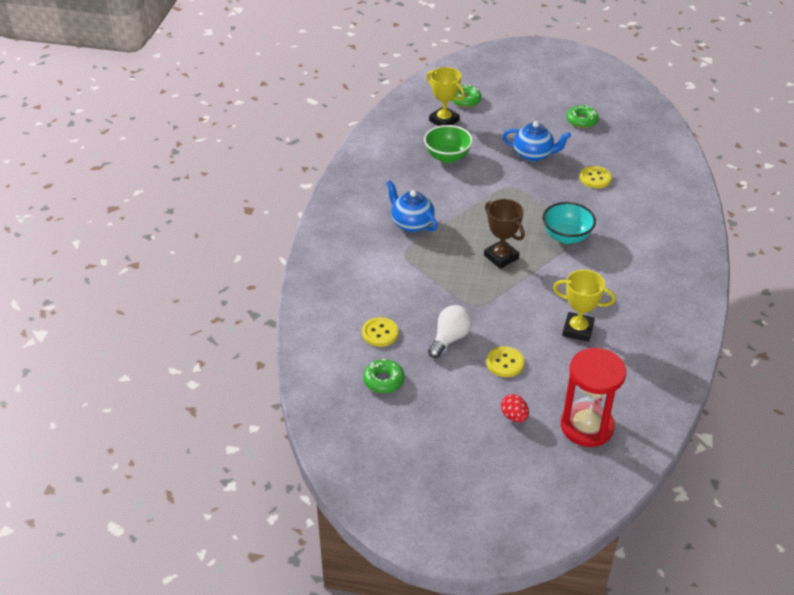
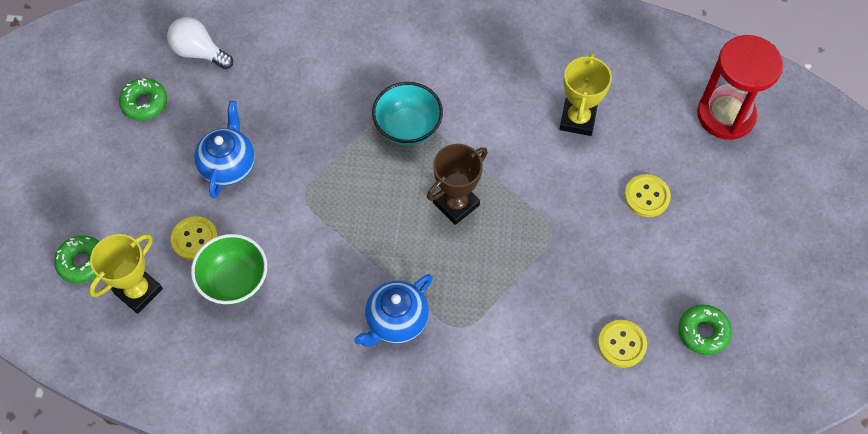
camera: 95 degrees left, 20 degrees up
(450, 339) = (617, 259): white light bulb -> white light bulb (199, 52)
(514, 416) = (728, 186): red egg -> none
(595, 178) = (282, 91): yellow button -> yellow button (195, 239)

